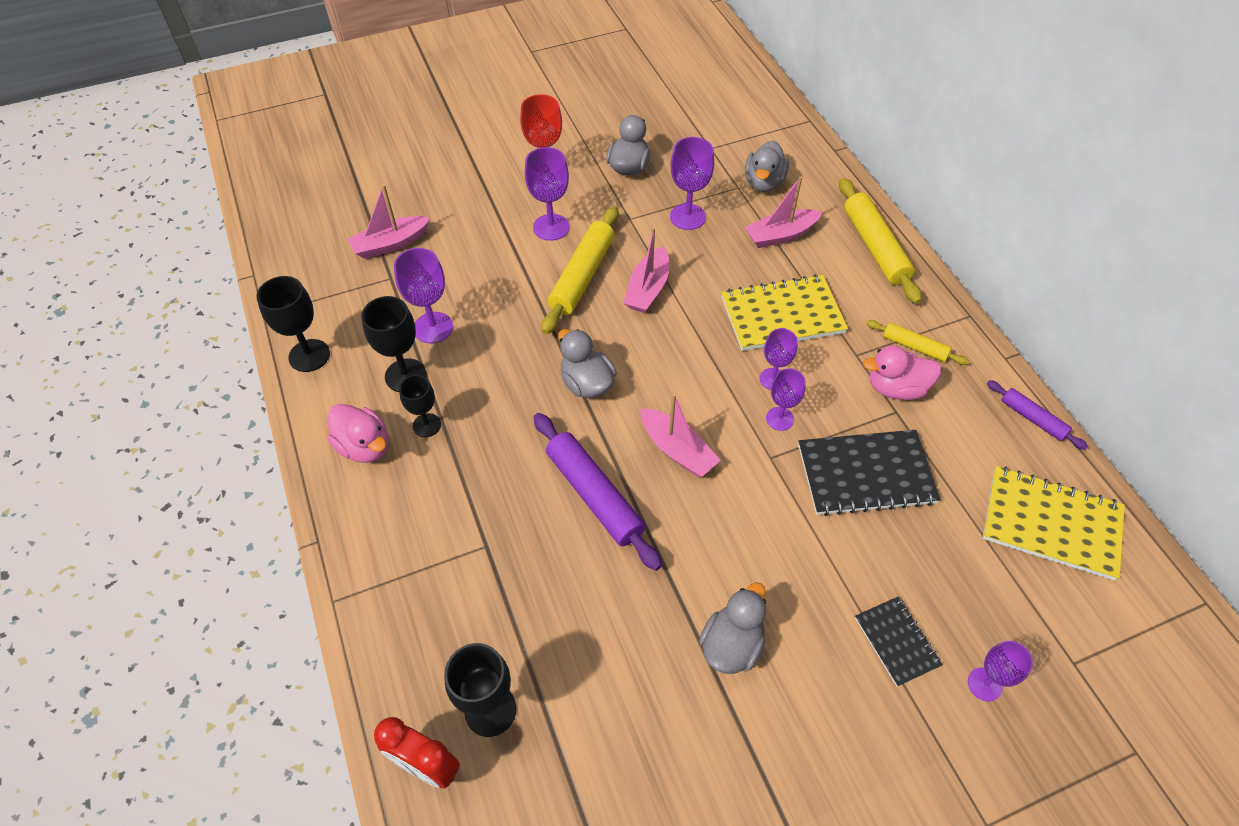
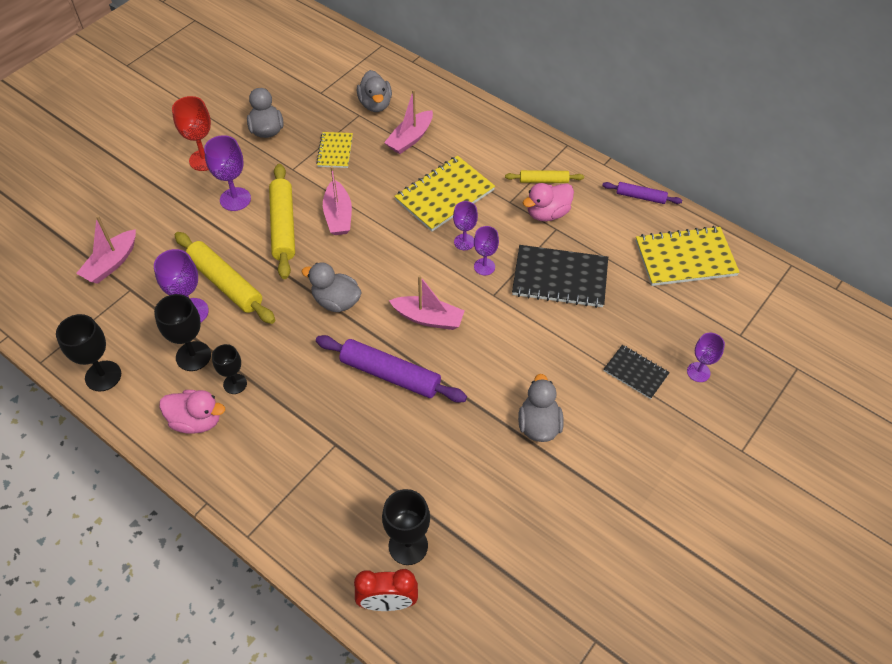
camera: 30 degrees left, 0 degrees up
(687, 217) = (335, 151): purple goblet -> yellow notebook
(865, 474) = (560, 278): black notebook -> black notebook turned 45 degrees clockwise
(875, 247) = (480, 122): yellow rolling pin -> yellow rolling pin (225, 283)

